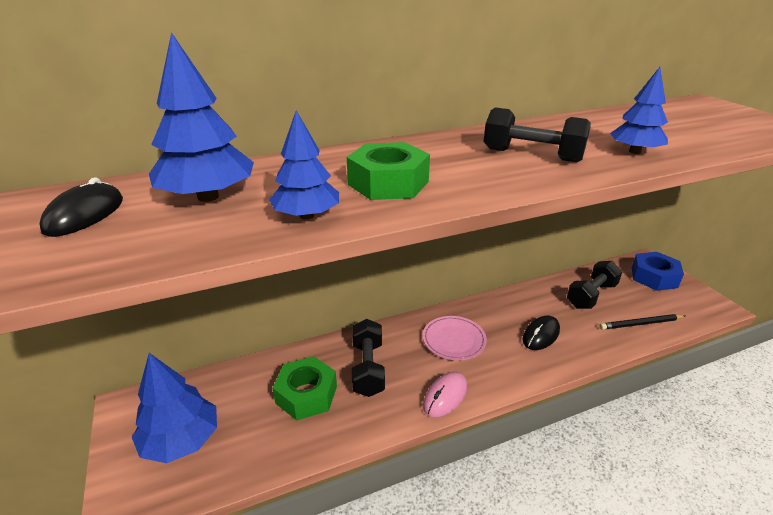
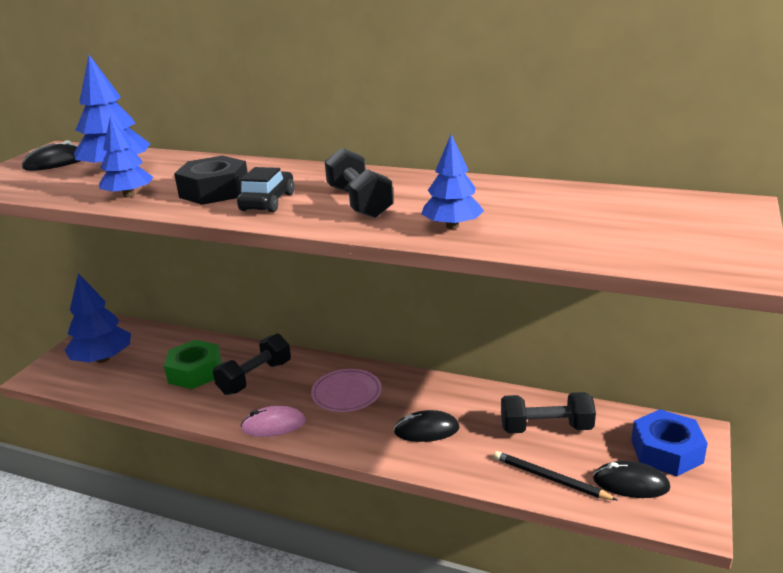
camera: 45 degrees right, 5 degrees down
(388, 183) = (214, 191): green nut -> black nut
(464, 176) = (268, 202): none -> black car
(671, 303) = (630, 483): none -> black mouse

